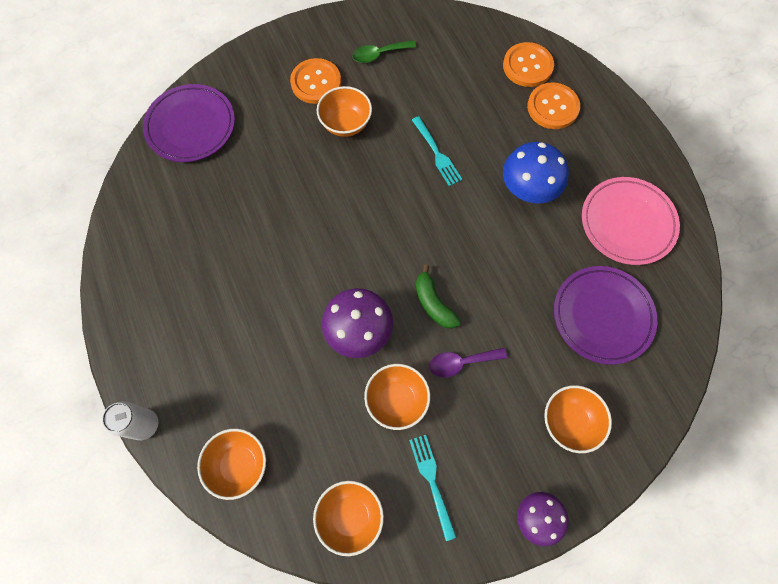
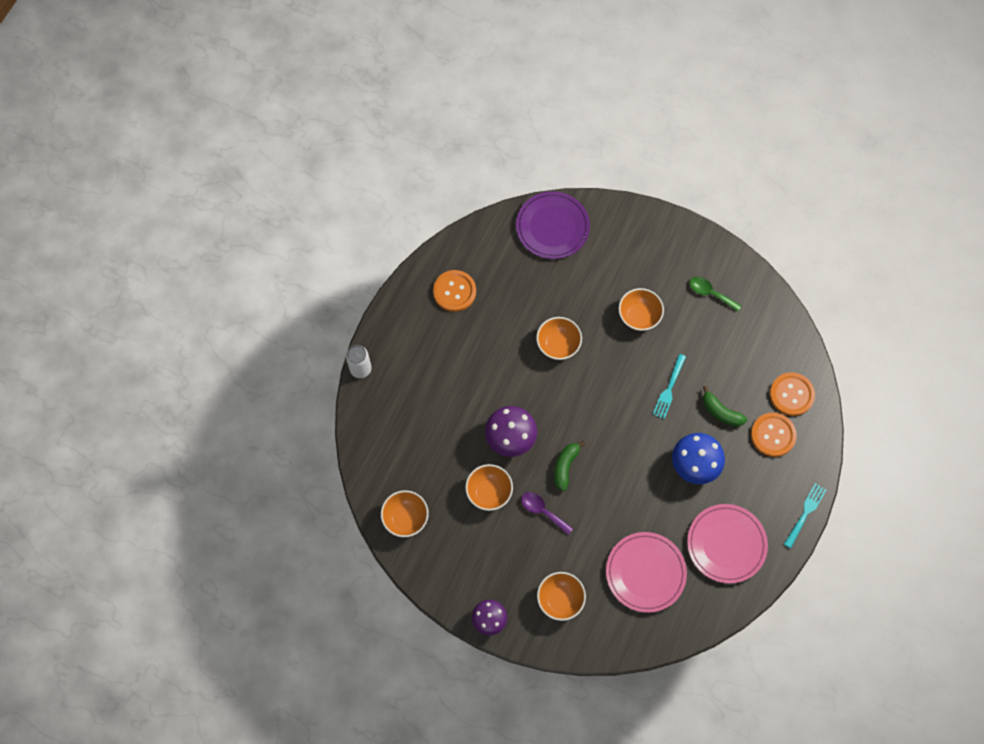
camera: 50 degrees right, 0 degrees up
(239, 464) = (382, 437): orange bowl -> orange bowl (558, 345)
(316, 82) = (652, 272): orange button -> orange button (454, 291)
(432, 482) = (460, 547): turquoise fork -> turquoise fork (805, 513)
(496, 130) = (721, 412): none -> green banana
(602, 316) = (645, 573): purple plate -> pink plate

